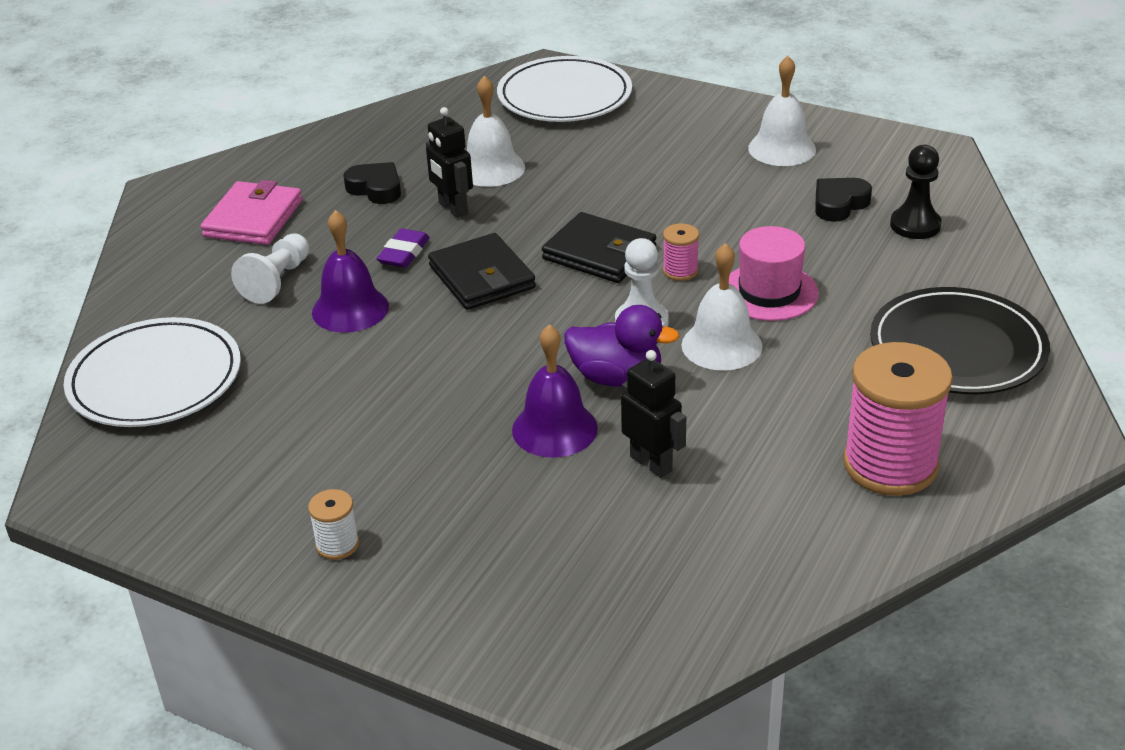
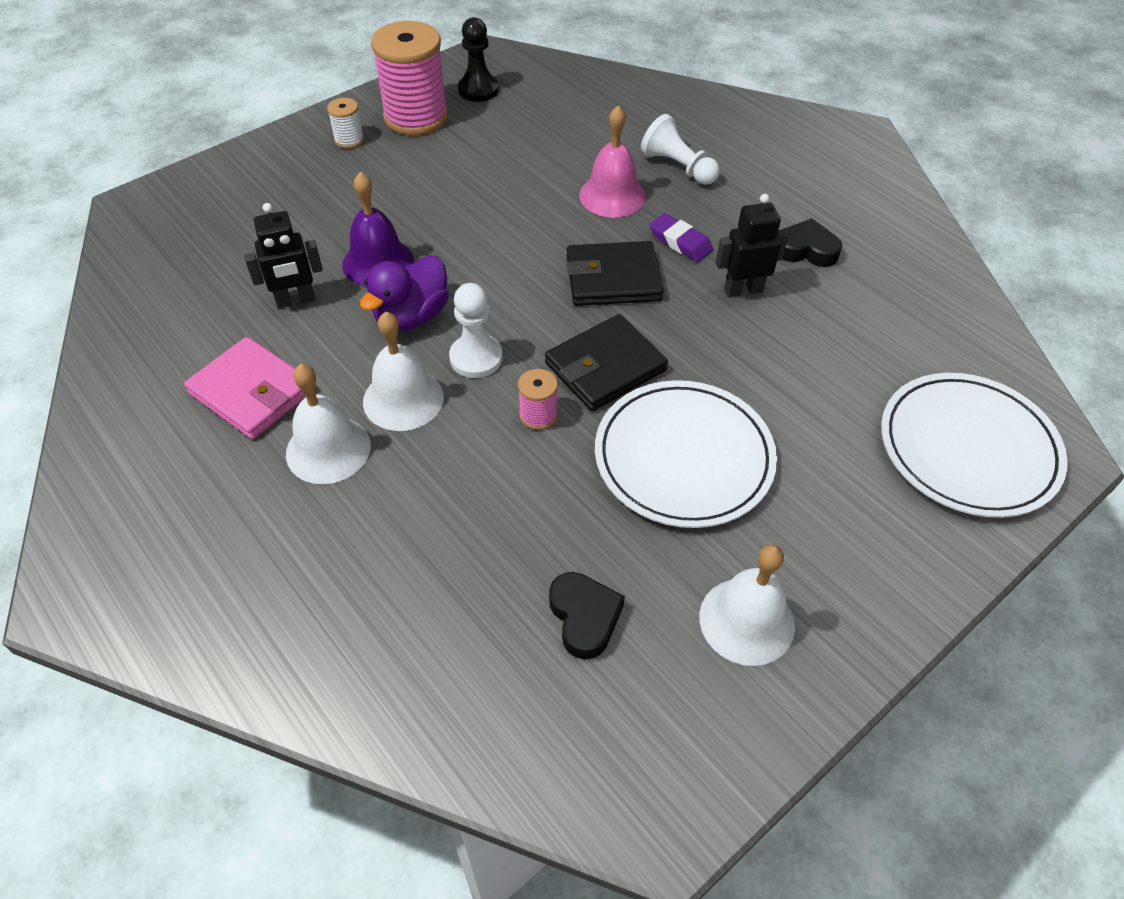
camera: 110 degrees right, 15 degrees up
(155, 379) = (583, 96): white plate -> white plate (683, 457)
(253, 218) = (786, 170): pink wallet -> pink wallet (252, 392)
(350, 309) = (612, 195): purple bell -> pink bell
(376, 189) = (806, 249): black heart -> black heart turned 135 degrees counterclockwise
(491, 168) = (811, 337): white bell -> white bell (328, 449)
(769, 292) = (458, 470): pink hat -> none
(890, 465) = (165, 442): pink spool -> pink spool (416, 117)
(915, 225) = (495, 676): black pawn -> black pawn (478, 90)
(957, 348) = (260, 583): black plate -> none

